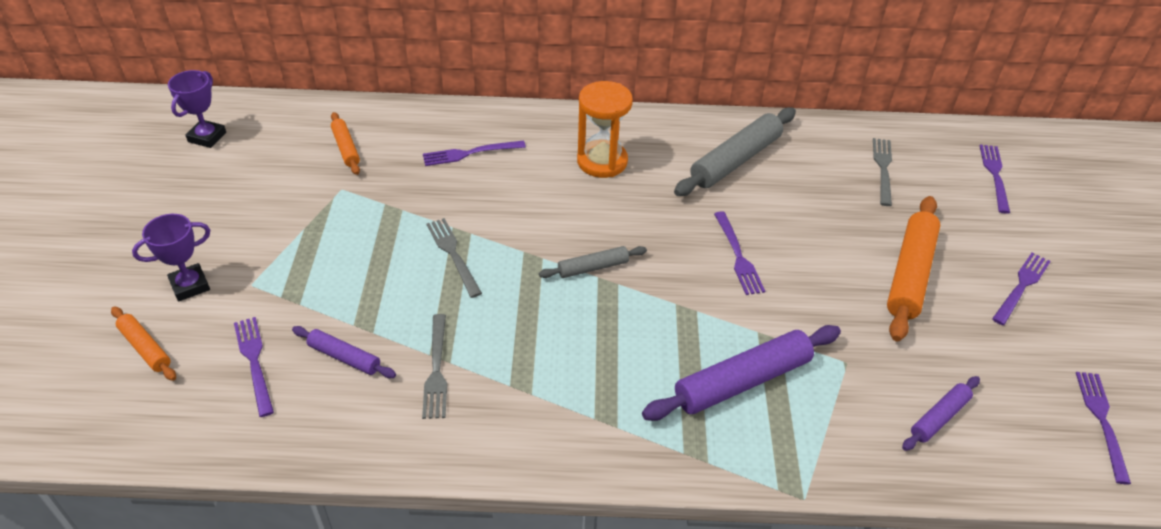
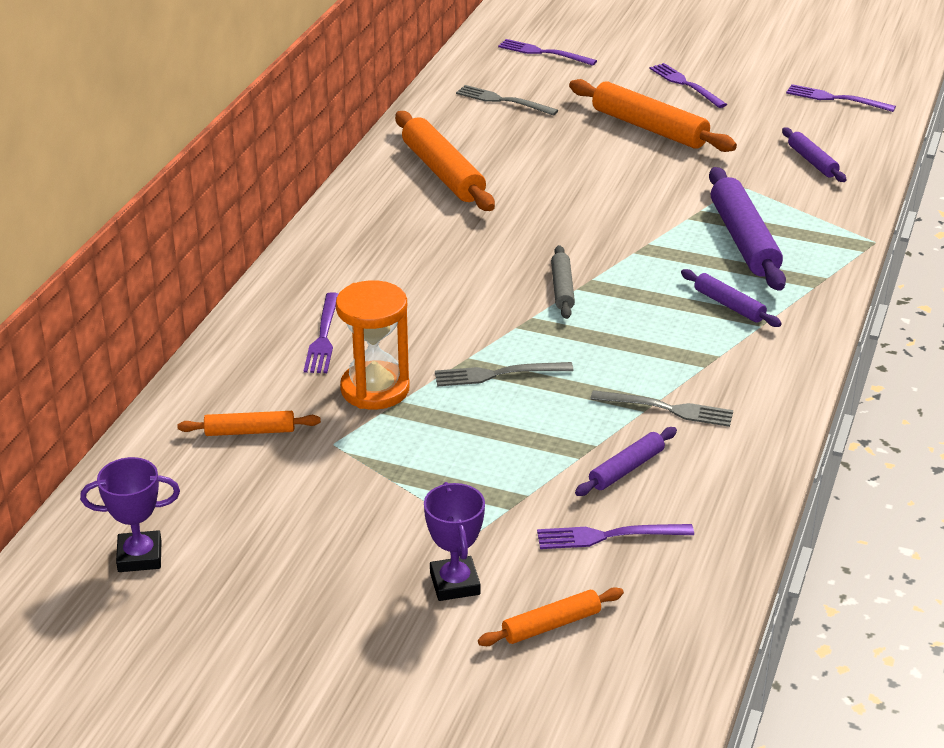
camera: 70 degrees left, 10 degrees down
(207, 137) = (139, 556): purple trophy -> purple trophy turned 45 degrees counterclockwise
(602, 161) = (395, 251): orange hourglass -> orange hourglass (375, 389)
(619, 388) = (729, 305): none -> purple rolling pin
(736, 160) = (443, 172): grey rolling pin -> orange rolling pin
(738, 256) = (585, 205): purple fork -> none

